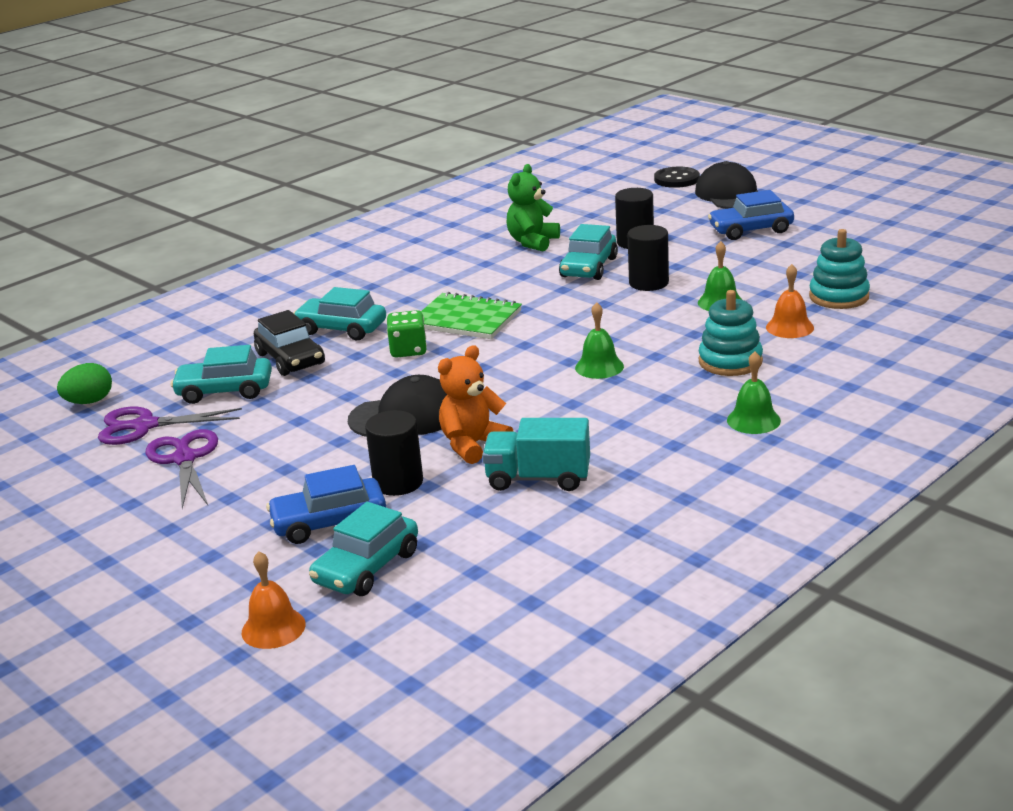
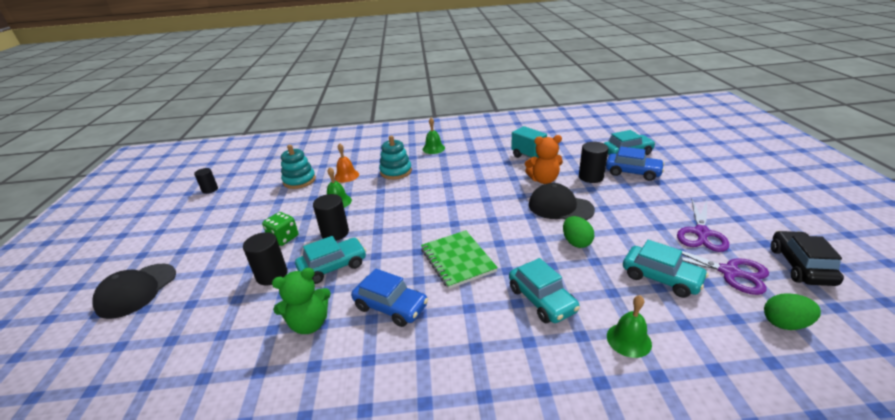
camera: 140 degrees left, 5 degrees up
(273, 628) = (673, 147): orange bell -> none
(290, 359) = (598, 286): black car -> black car (800, 266)
(346, 385) = (576, 242): none -> green egg
(408, 350) = (517, 252): green dice -> green dice (283, 238)
(599, 367) = (444, 193): green bell -> green bell (629, 340)
(676, 179) = (96, 342): black button -> none
(751, 230) = (216, 245): blue car -> blue car (391, 306)
(922, 245) = (210, 189): none -> black cylinder

